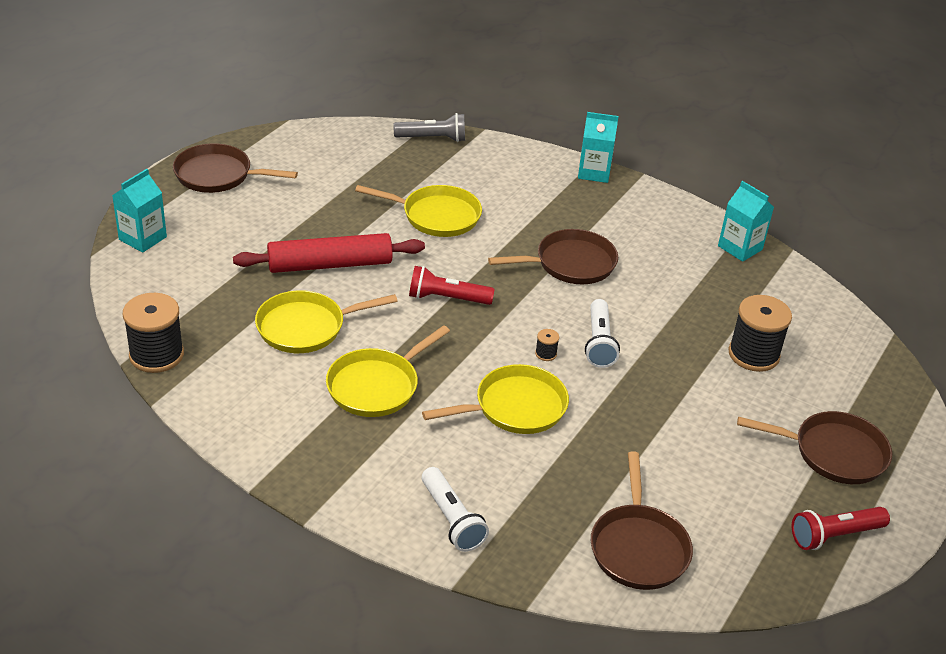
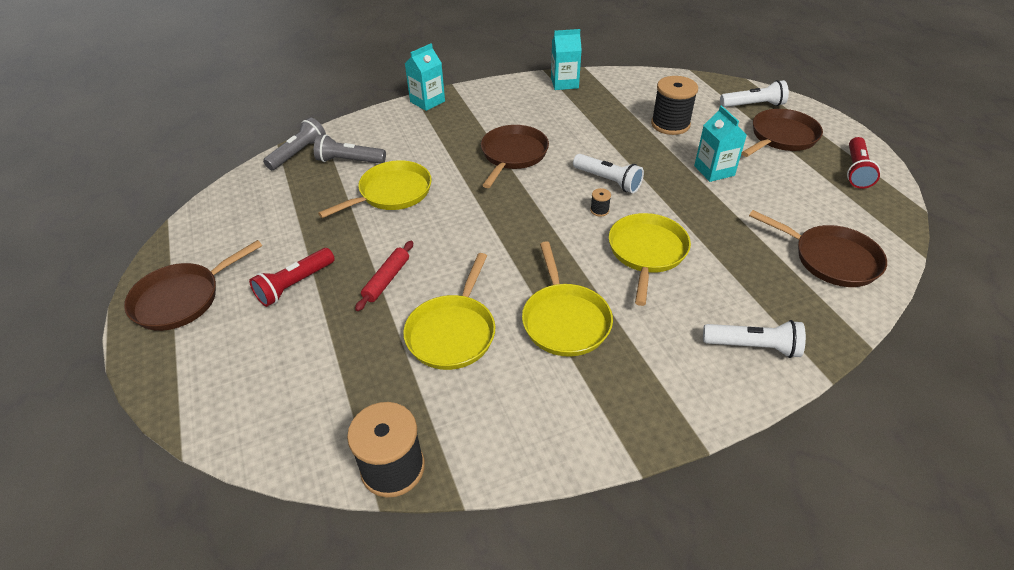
camera: 50 degrees left, 5 degrees up
(142, 238) = (205, 399): turquoise carton -> turquoise carton (714, 170)
(330, 265) = (387, 280): red rolling pin -> red rolling pin, size x0.54
(447, 298) = (494, 231): red flashlight -> red flashlight (295, 285)
(453, 171) = (349, 161): none -> grey flashlight
(877, 410) = (753, 105): none -> white flashlight

